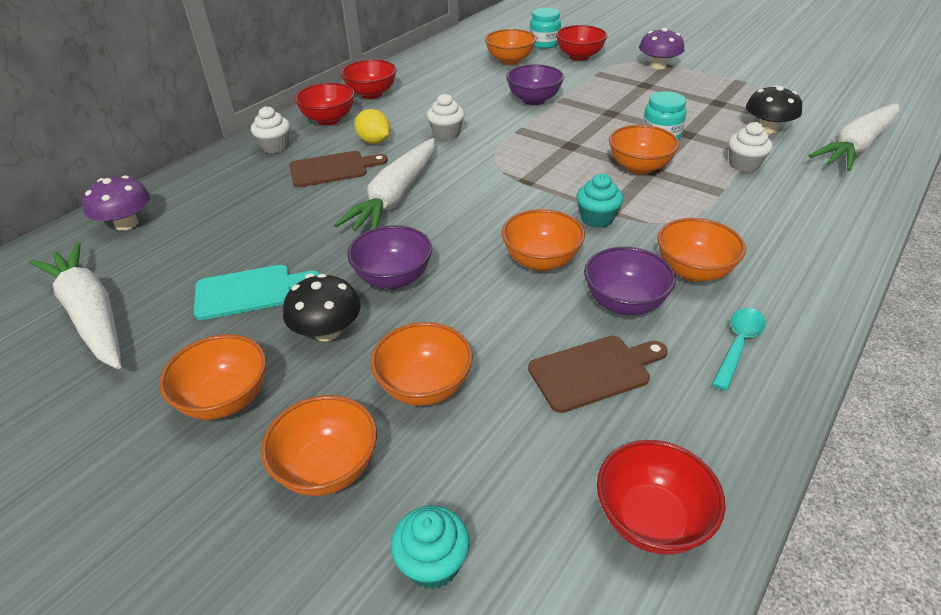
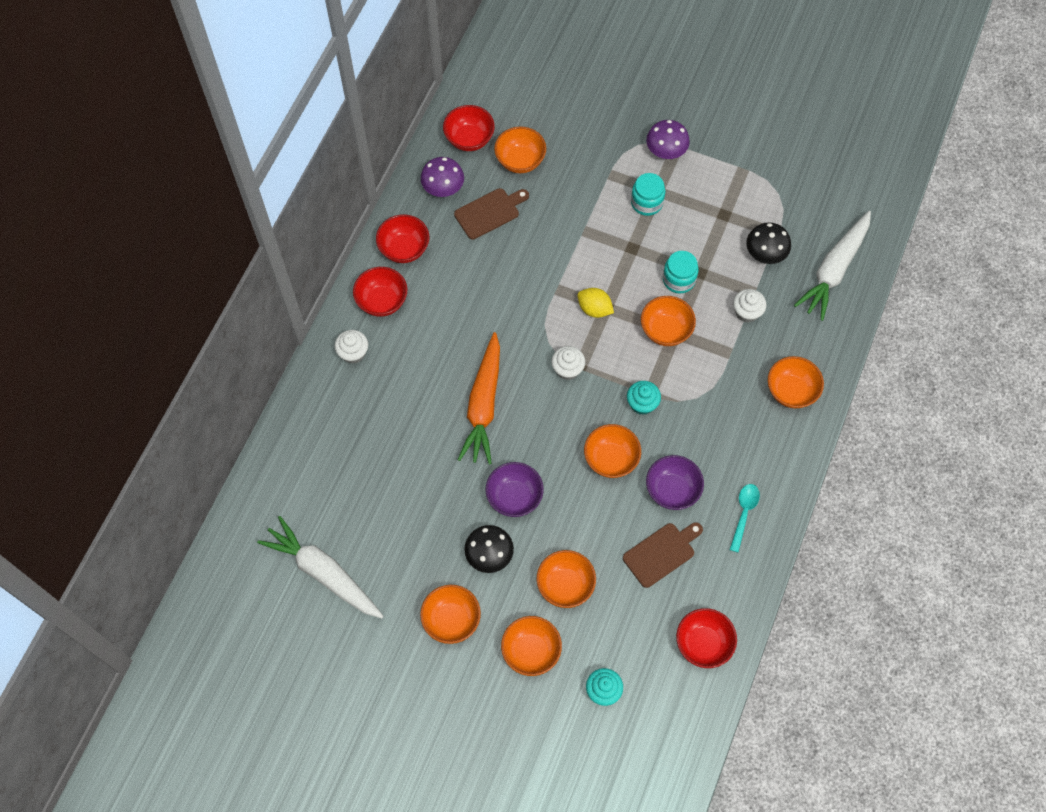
camera: 15 degrees left, 25 degrees up
(126, 224) = (287, 477): purple mushroom -> purple mushroom (443, 187)
(250, 291) = (420, 529): turquoise cutting board -> none
(333, 169) = (418, 377): brown cutting board -> brown cutting board (489, 212)
(374, 141) = (437, 330): yellow lemon -> yellow lemon (594, 309)
(395, 197) = (483, 405): white carrot -> orange carrot
(446, 134) = (496, 307): white cupcake -> white cupcake (567, 369)
(534, 100) = (560, 236): purple bowl -> none
(544, 43) = (547, 117): turquoise jar -> turquoise jar (646, 202)
(579, 56) = (587, 141): red bowl -> red bowl (469, 139)
(693, 271) = (714, 450): orange bowl -> orange bowl (791, 391)

